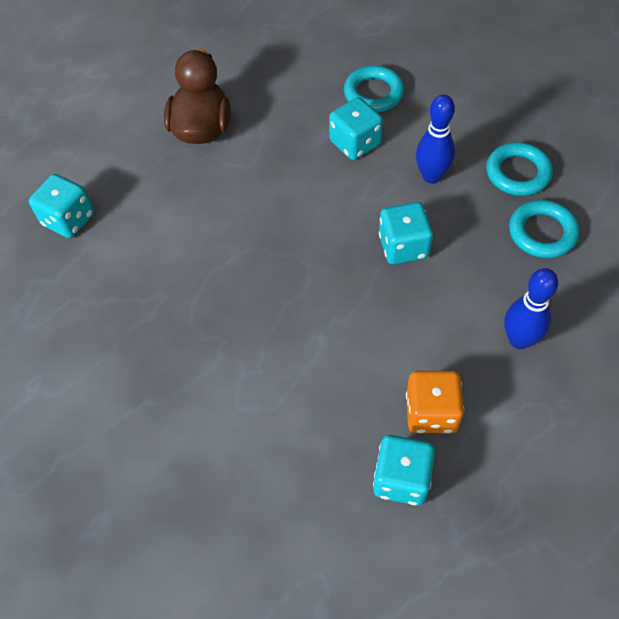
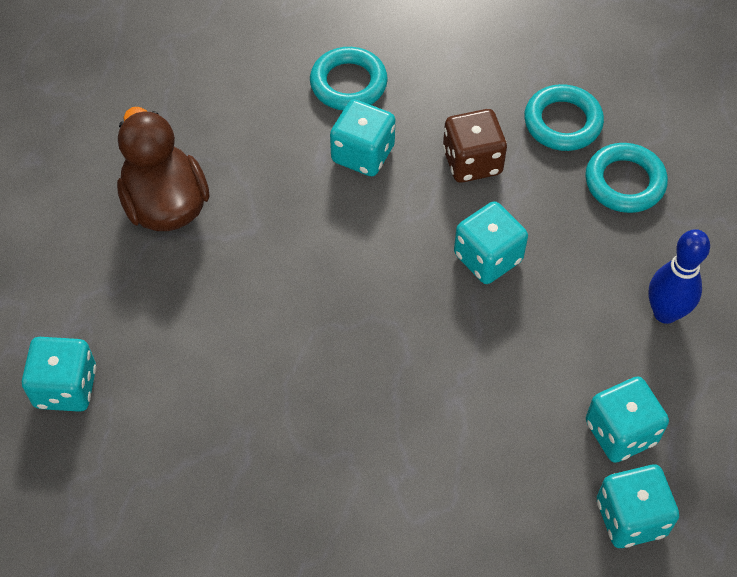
camera: 30 degrees left, 0 degrees up
(431, 176) = (472, 162): blue bowling pin -> brown dice
(431, 412) = (620, 432): orange dice -> turquoise dice

